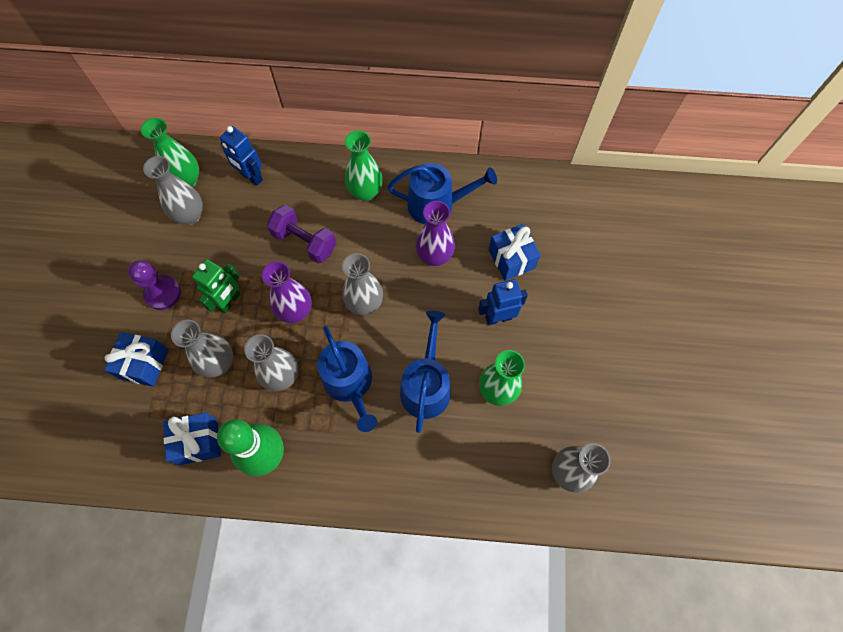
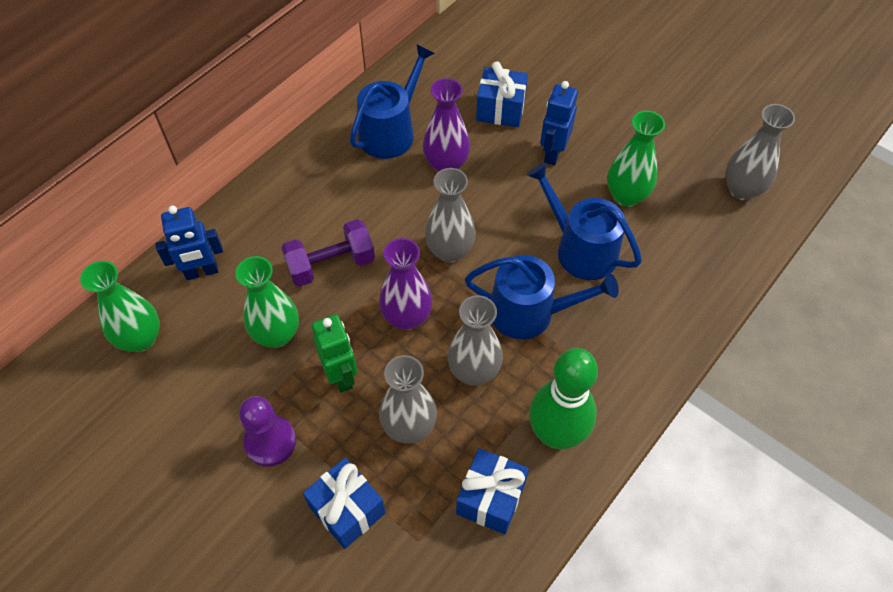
camera: 55 degrees left, 10 degrees down
(190, 215) = (192, 359): grey vase -> none
(365, 192) = (321, 180): green vase -> green vase (277, 334)

